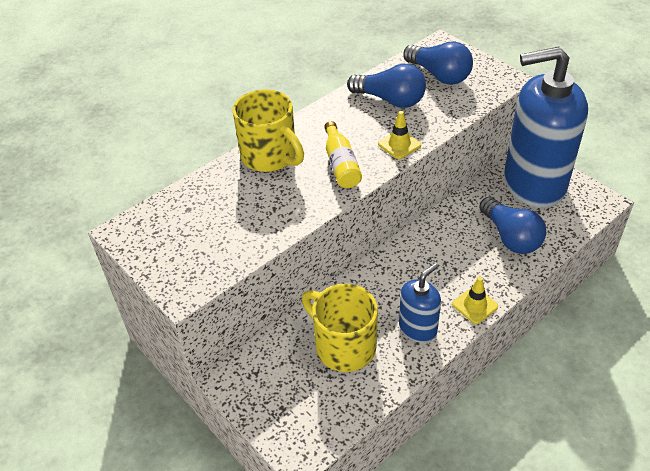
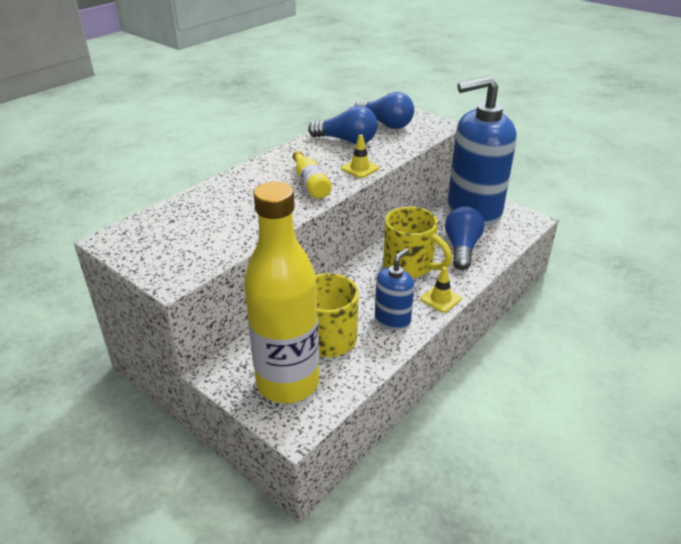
camera: 10 degrees left, 10 degrees down
(270, 157) = (245, 181): yellow mug -> yellow mug (410, 266)
(298, 398) = (287, 383): none -> yellow bottle
(510, 237) = (461, 248): blue light bulb -> blue light bulb turned 135 degrees counterclockwise

